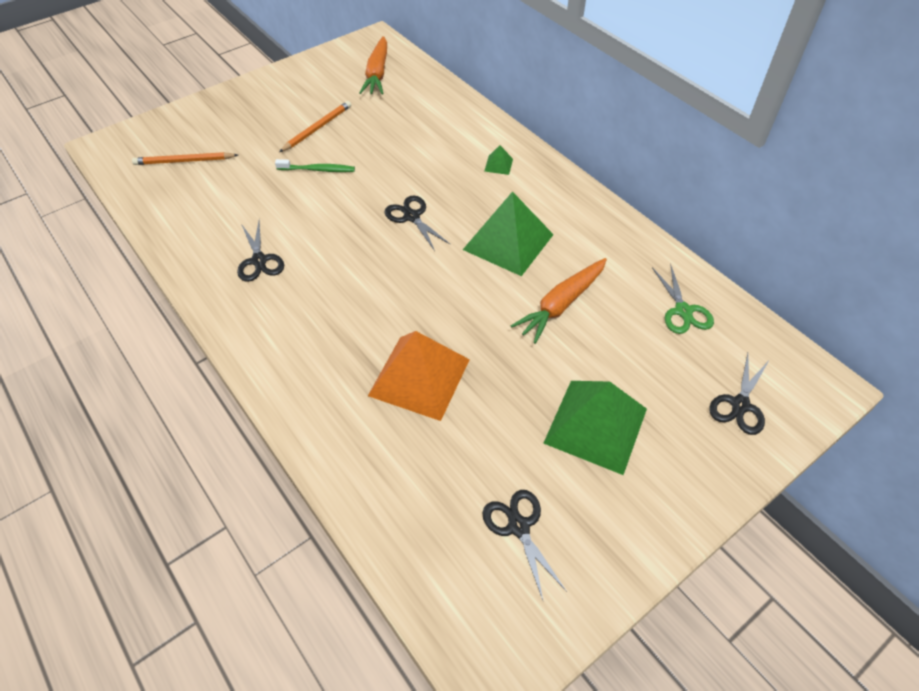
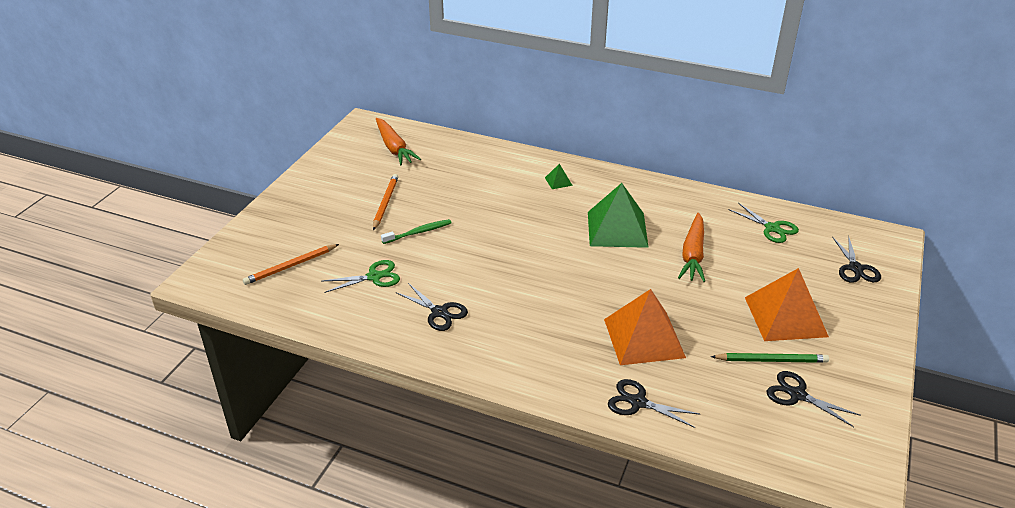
camera: 30 degrees left, 15 degrees down
(239, 200) = (374, 277): none -> green scissors
(411, 217) = (529, 238): black scissors -> black scissors (638, 402)
(529, 470) = (771, 360): none -> green pencil
(595, 425) = (785, 316): green pyramid -> orange pyramid

